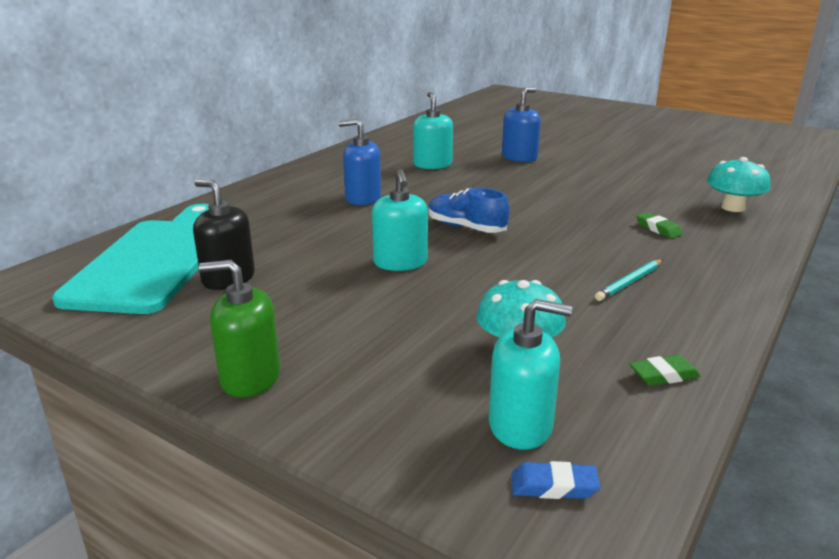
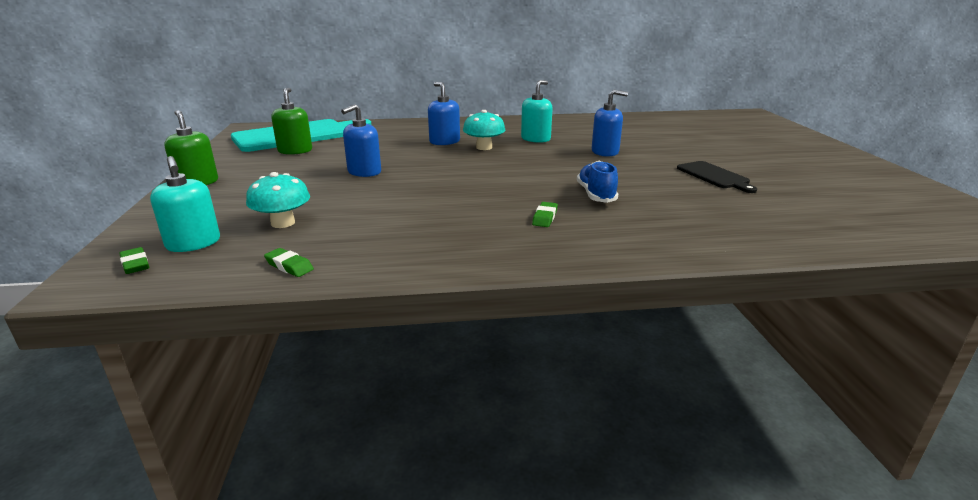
camera: 50 degrees right, 0 degrees up
(228, 279) = (295, 151): black soap dispenser -> green soap dispenser
(400, 262) = (364, 172): turquoise soap dispenser -> blue soap dispenser
(466, 228) = (442, 171): blue shoe -> blue shoe (596, 195)
(554, 486) = (135, 264): blue eraser -> green eraser
(629, 282) = (424, 229): turquoise pencil -> none
(635, 151) = (714, 176): none -> black cutting board
(733, 207) = (654, 233): turquoise mushroom -> turquoise mushroom (484, 147)

